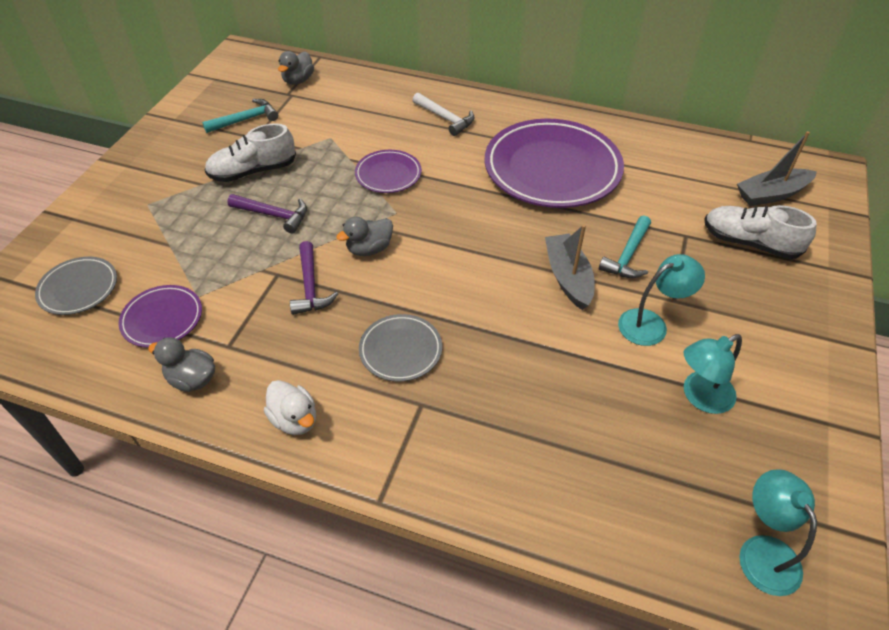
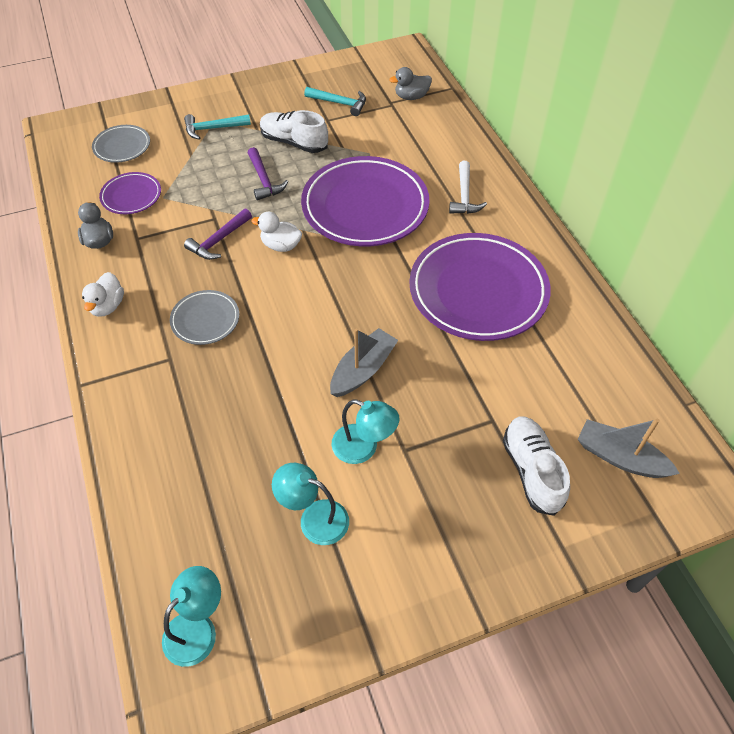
camera: 50 degrees right, 5 degrees up
(369, 249) = (281, 245): grey duck -> white duck
(388, 174) = (365, 206): purple plate -> purple plate, size x2.08
(628, 255) = (426, 394): turquoise hammer -> turquoise hammer (213, 129)

